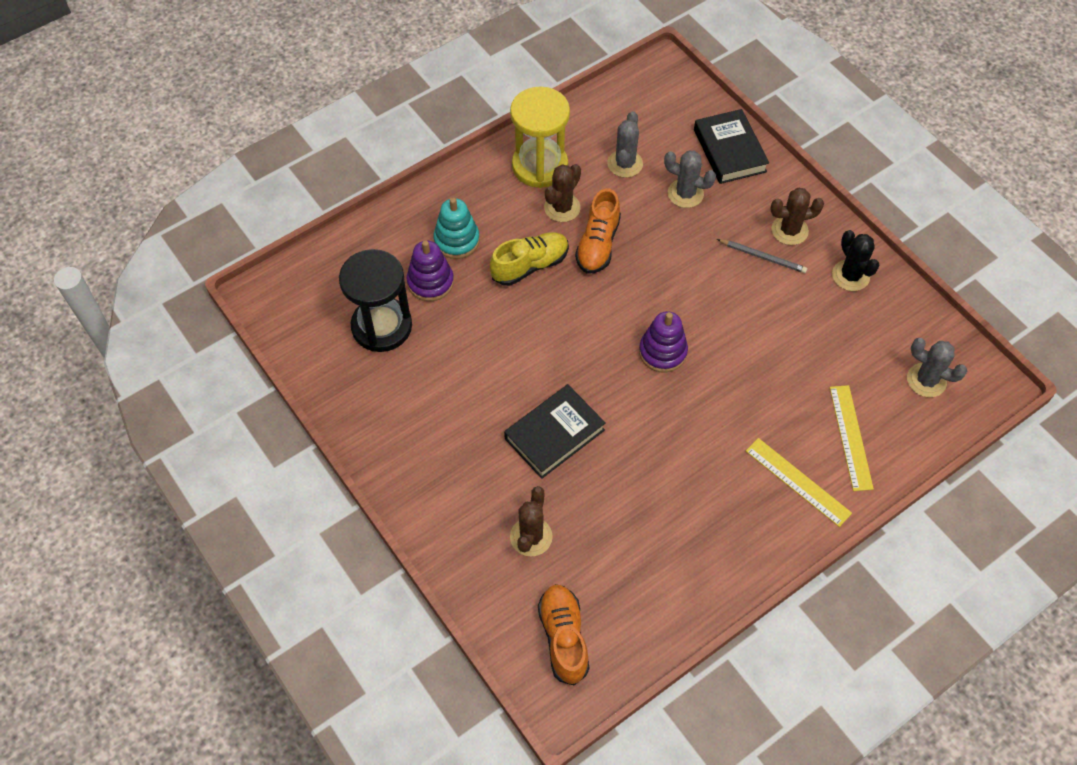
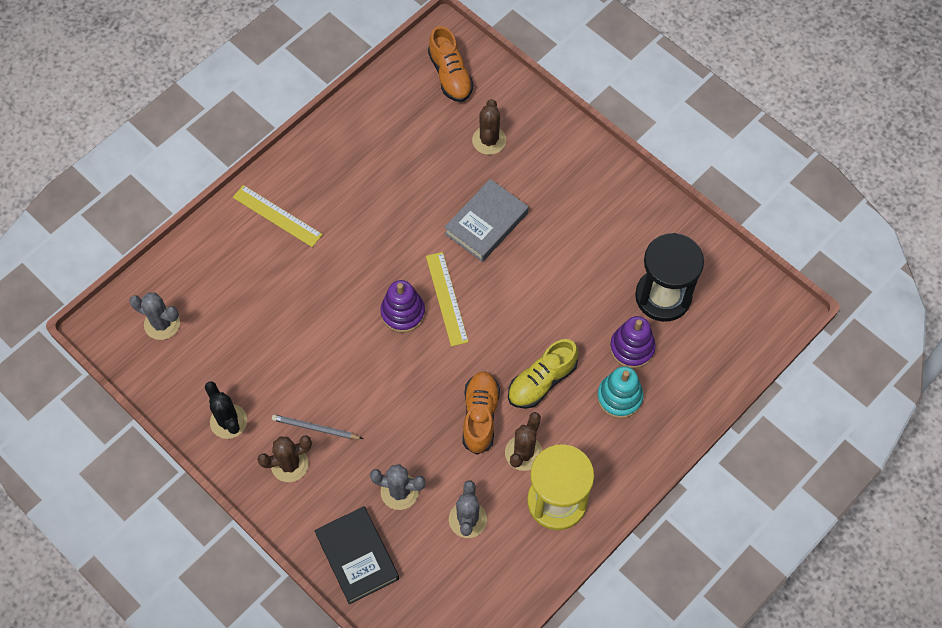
camera: 170 degrees right, 5 degrees up
(554, 434) = (486, 223): black book -> grey book
(850, 437) = (232, 260): yellow ruler -> yellow ruler (447, 298)

